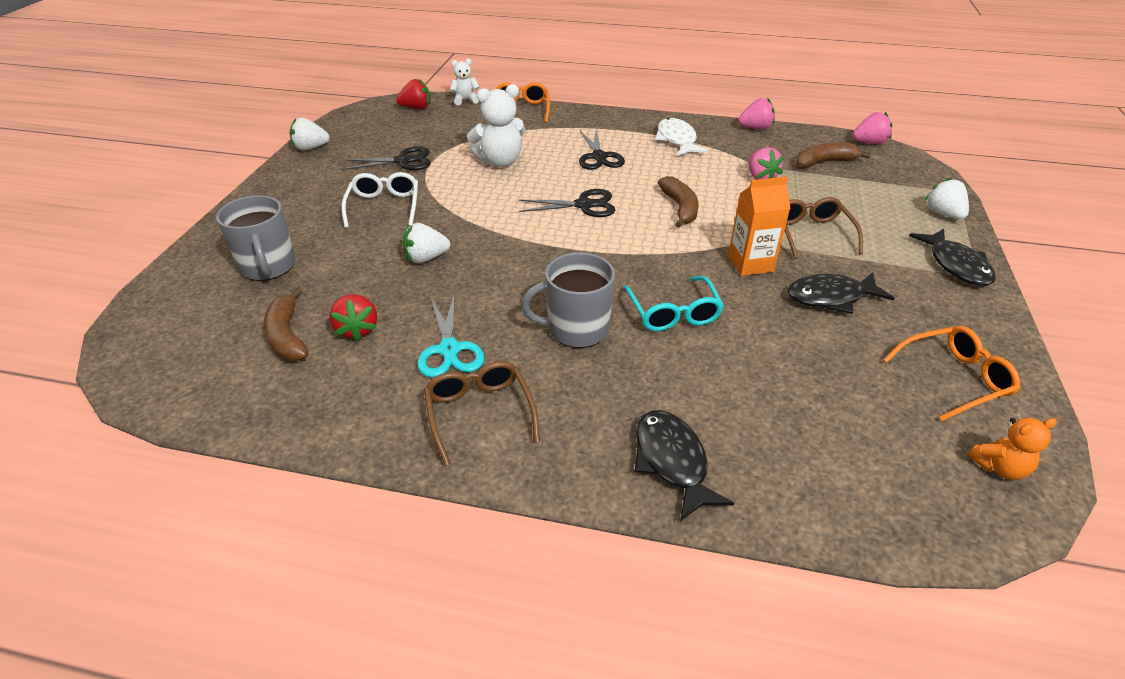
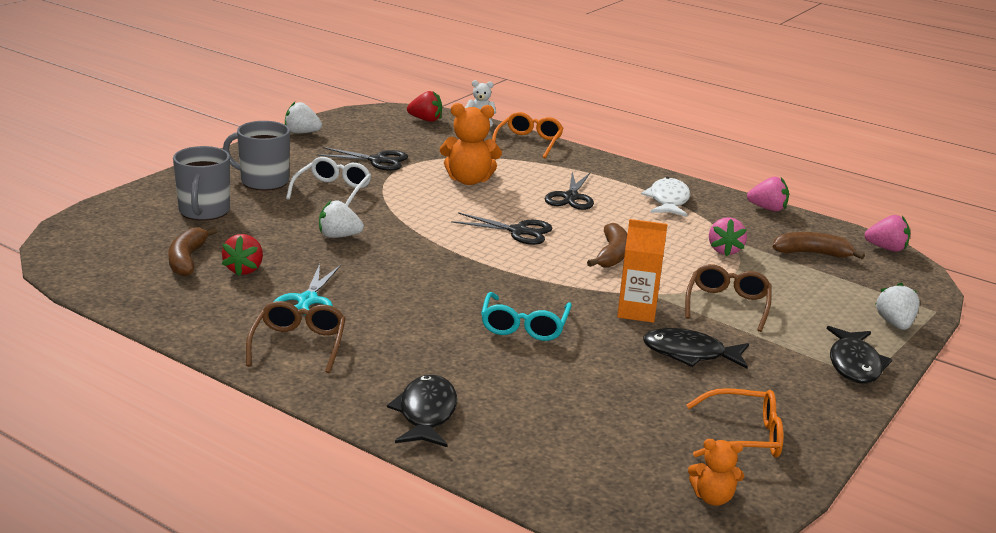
camera: 20 degrees right, 15 degrees down
(500, 161) = (469, 180): white teddy bear -> orange teddy bear
(576, 329) = (426, 315): grey mug -> grey mug (263, 181)

